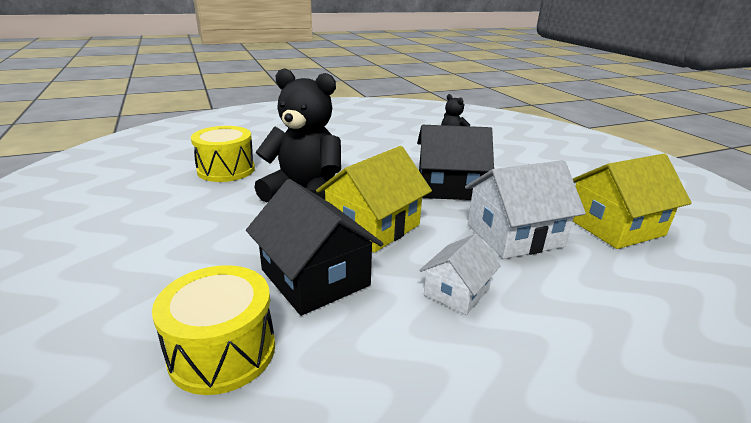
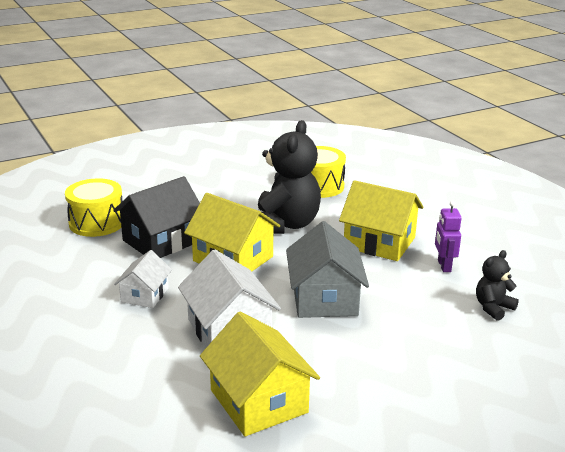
camera: 85 degrees right, 0 degrees up
(355, 157) = (379, 242): none -> yellow house
(397, 142) = (444, 266): none -> purple robot
(449, 187) = (324, 298): black house -> grey house
(456, 291) = (145, 295): white house -> white house turned 75 degrees clockwise

